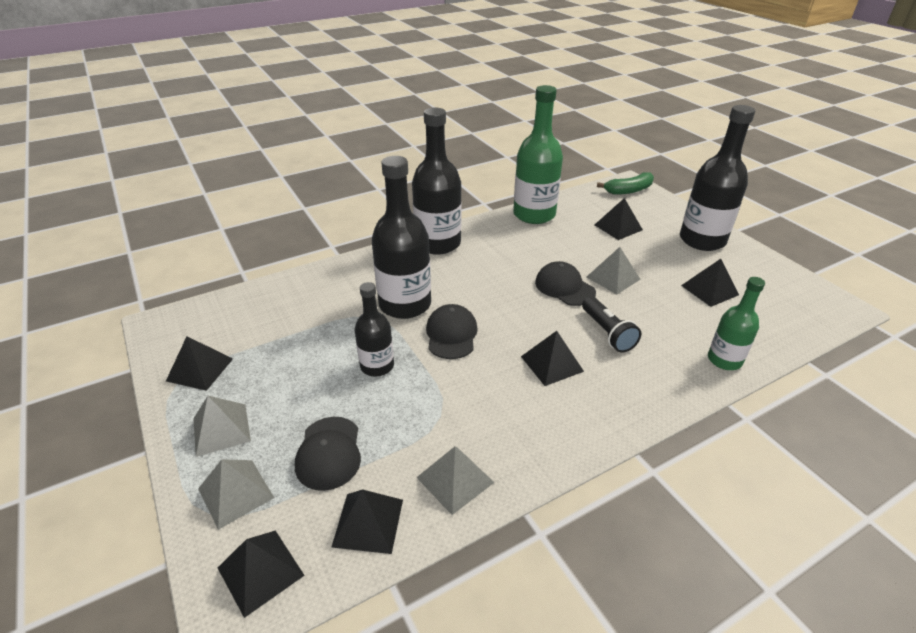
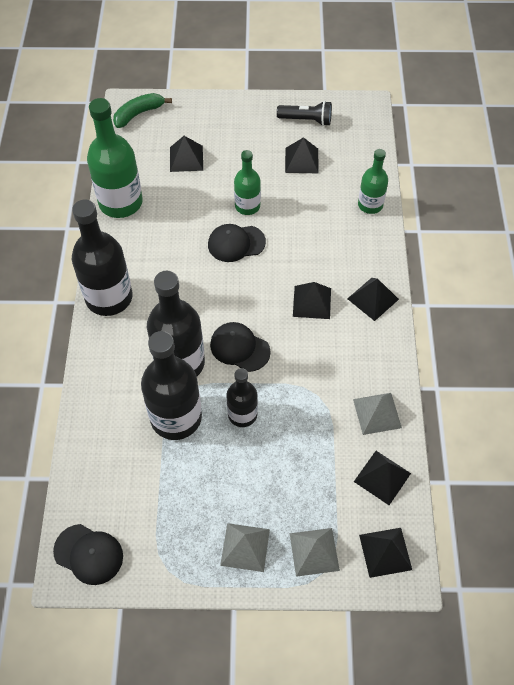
camera: 60 degrees left, 20 degrees up
(200, 369) = (161, 548): black pyramid -> black pyramid (373, 299)
(329, 453) = (311, 480): black cap -> black cap (88, 554)
(607, 333) = (303, 250): black flashlight -> black flashlight (306, 120)
(613, 278) = (247, 206): grey pyramid -> green bottle
(628, 190) = (139, 114): green banana -> green banana turned 135 degrees counterclockwise
(702, 240) = (244, 120): black bottle -> black bottle (176, 417)

